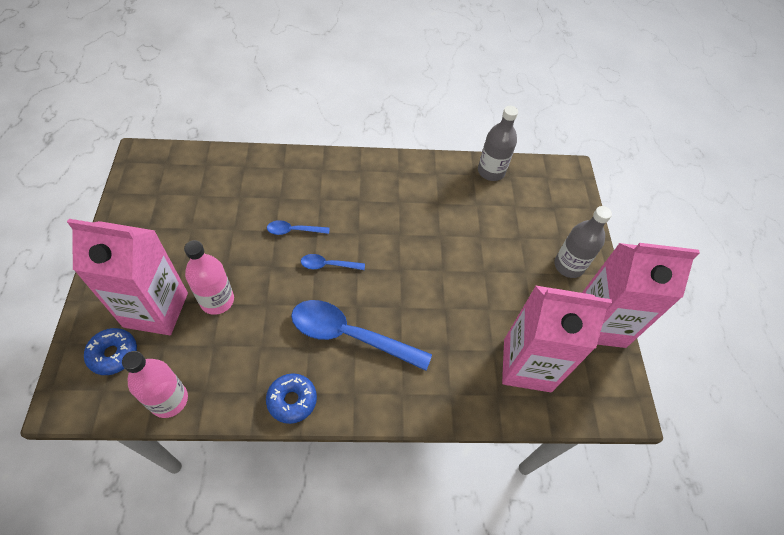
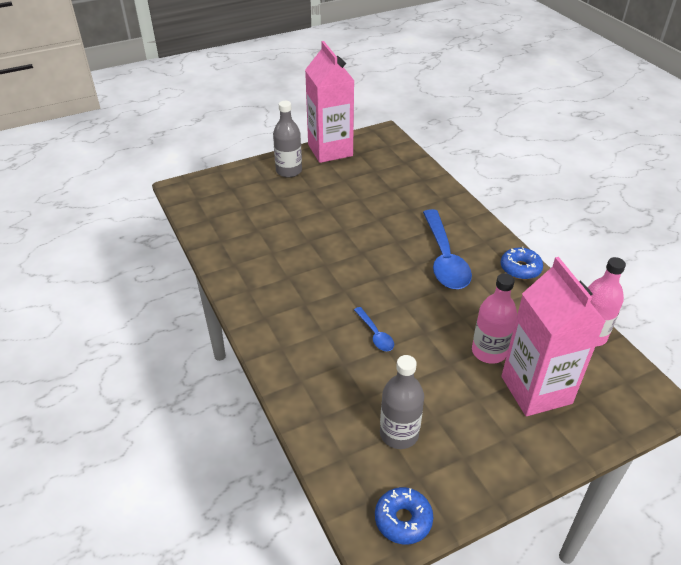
camera: 110 degrees left, 15 degrees down
(113, 354) = (597, 394): blue donut -> blue donut (403, 520)
(328, 265) = (393, 295): blue spoon -> none
(491, 171) = (210, 231): grey bottle -> grey bottle (399, 434)
(527, 365) = (390, 173): pink carton -> none

